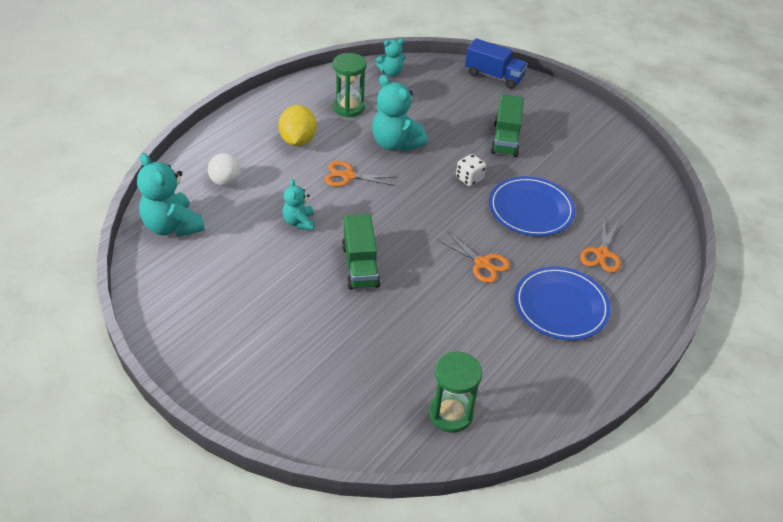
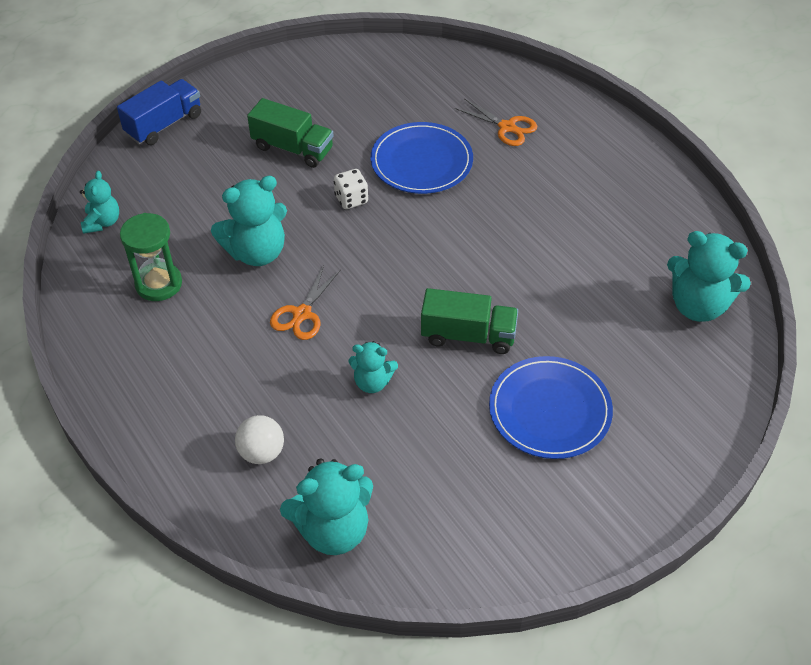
camera: 70 degrees left, 5 degrees up
(298, 140) = (206, 354): yellow lemon -> none
(450, 414) = (698, 306): green hourglass -> turquoise teddy bear
(482, 263) = (495, 225): orange scissors -> none
(561, 306) = (572, 180): blue plate -> blue plate (549, 410)

